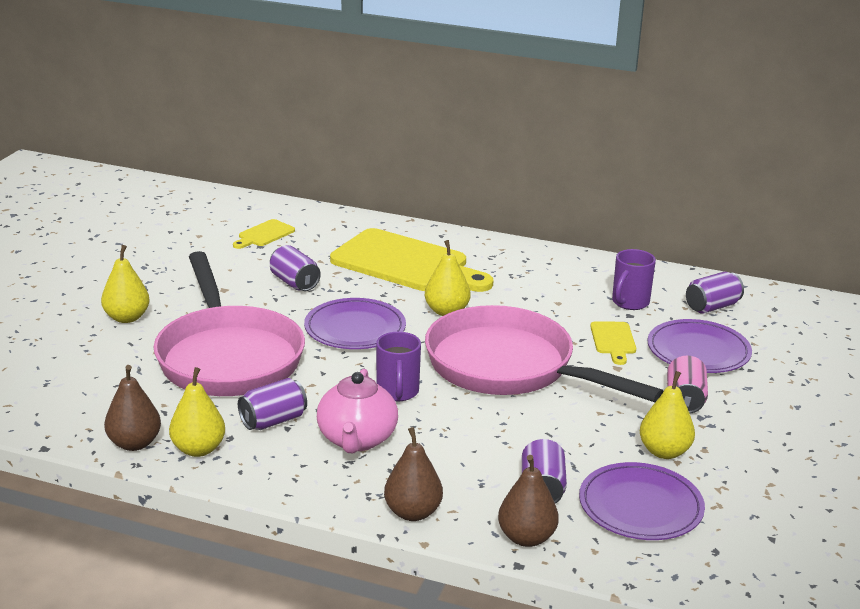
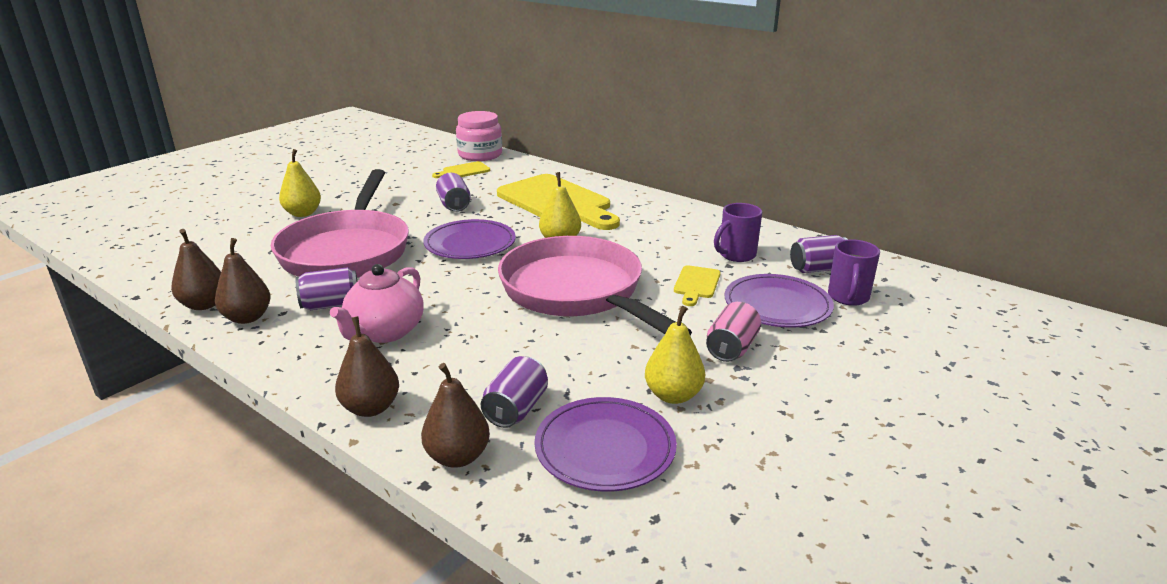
camera: 20 degrees right, 0 degrees up
(198, 449) = (247, 318): yellow pear -> brown pear
(263, 209) = (480, 155): none -> pink jar
(397, 392) = (458, 298): purple mug -> purple mug (848, 298)

